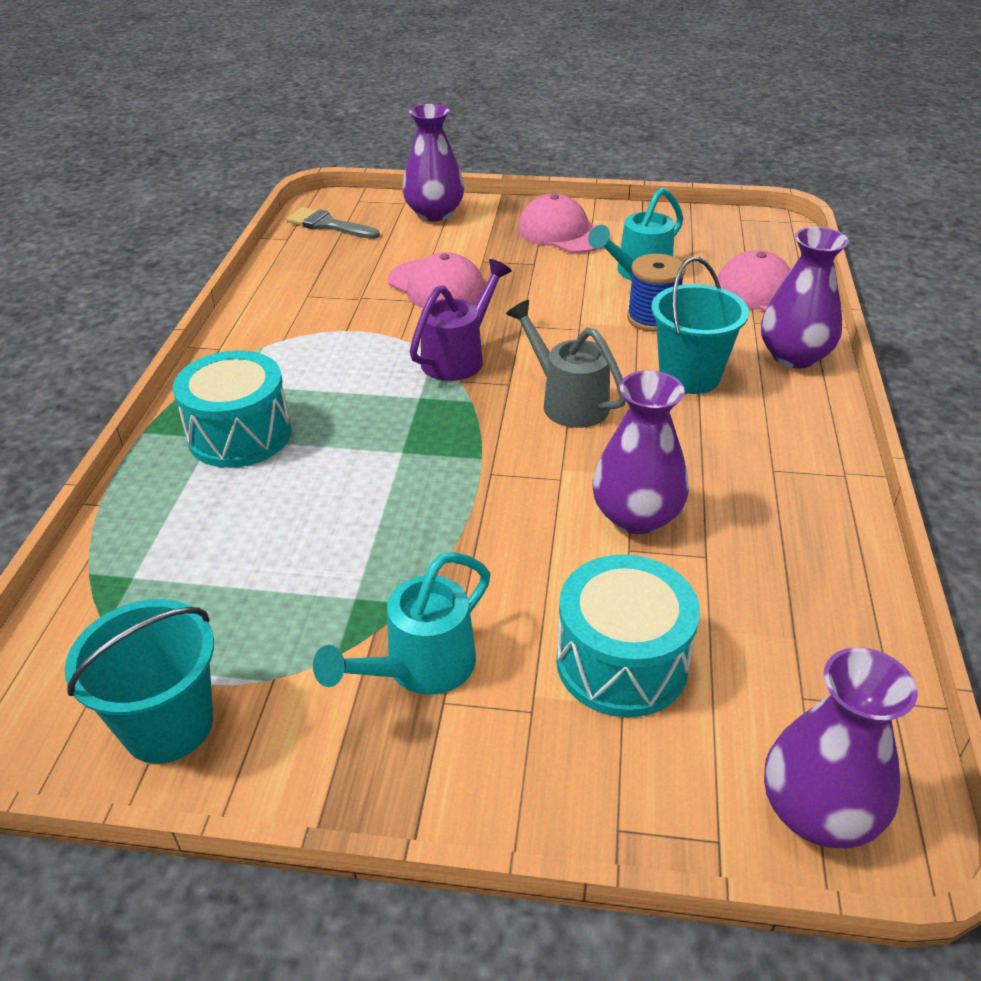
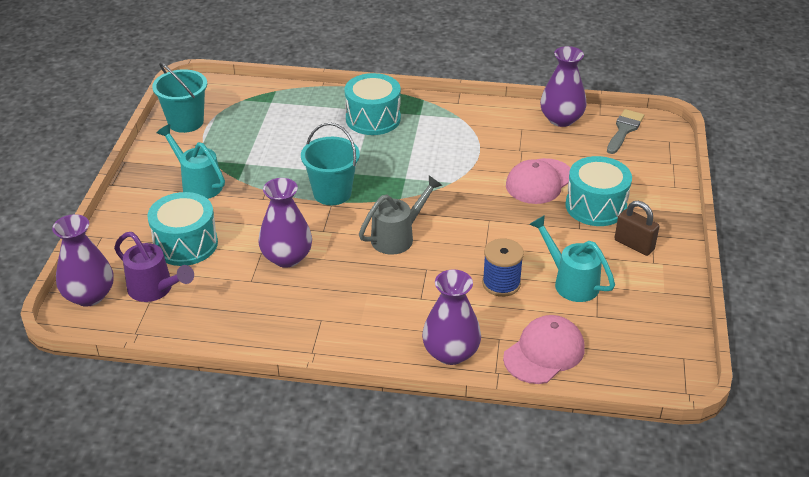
camera: 90 degrees right, 0 degrees up
(434, 213) = (654, 178): purple vase -> purple vase (561, 119)
(458, 357) = (448, 192): purple watering can -> purple watering can (155, 289)
(490, 251) = (595, 206): none -> turquoise drum
(563, 232) = (634, 245): pink cap -> brown padlock
(689, 376) = (425, 294): turquoise bucket -> turquoise bucket (332, 193)

